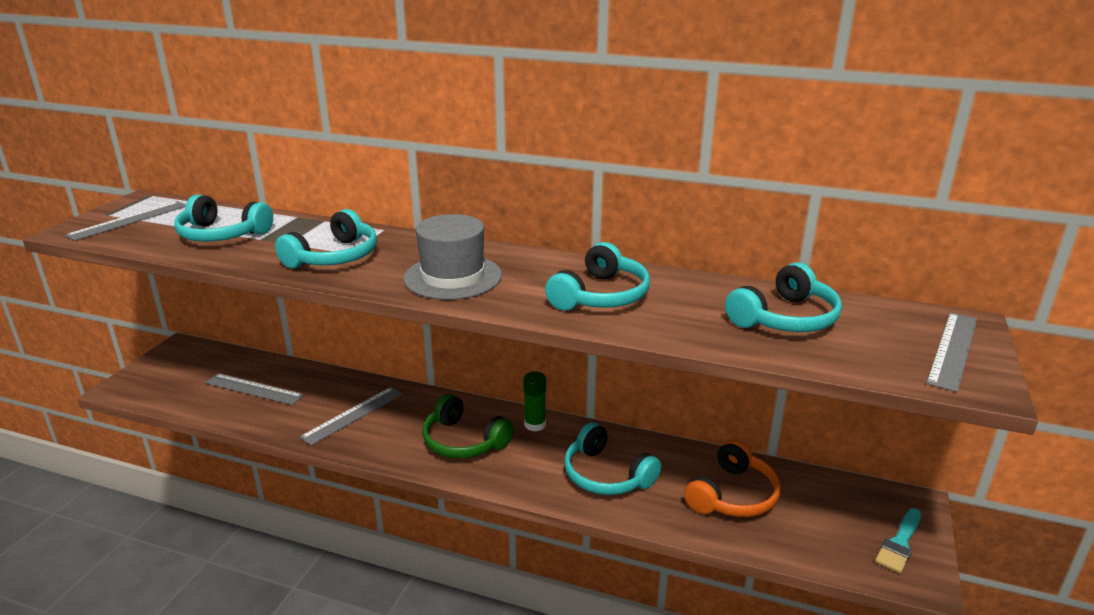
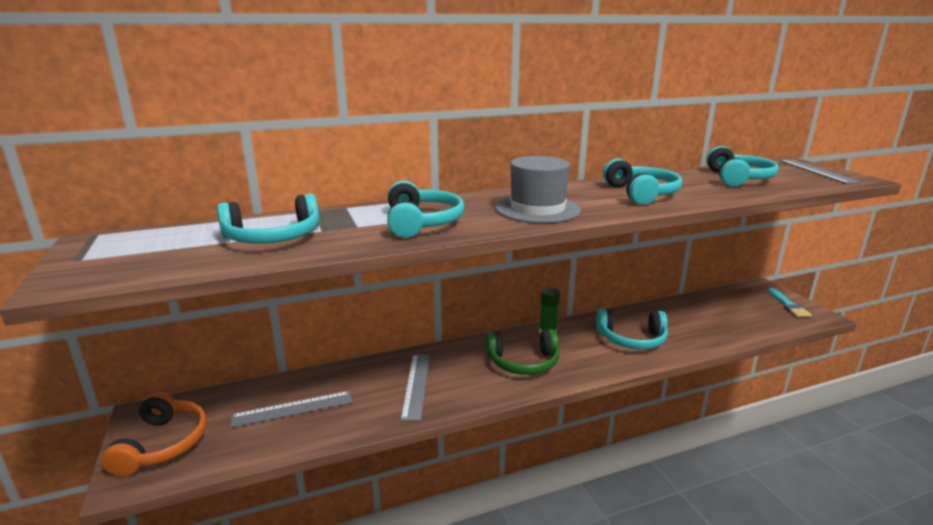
camera: 40 degrees left, 5 degrees down
(129, 220) = (125, 256): grey ruler -> none
(733, 495) = (700, 318): orange headphones -> orange headphones (163, 444)

